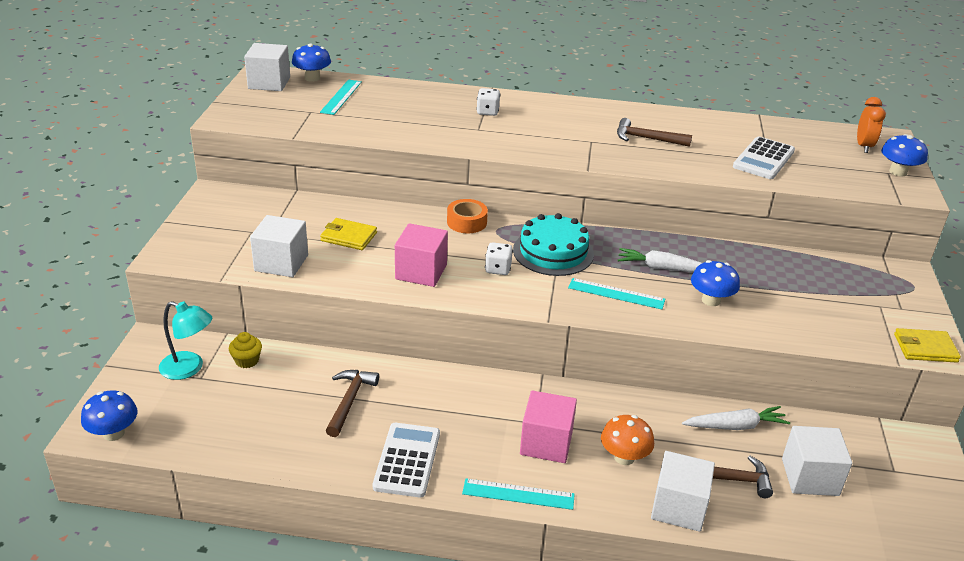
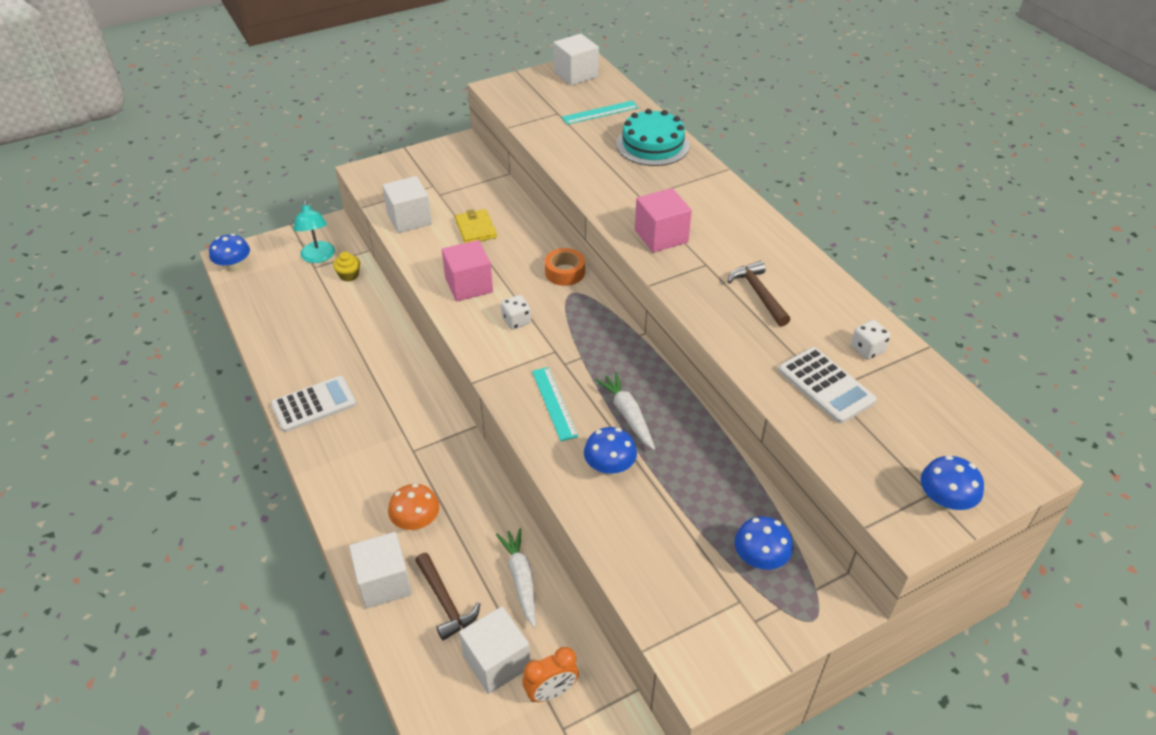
camera: 55 degrees right, 10 degrees up
(312, 78) = (611, 86): blue mushroom -> blue mushroom (759, 559)
(349, 401) = (350, 344): brown hammer -> none
(487, 112) = (678, 187): white dice -> white dice (867, 349)
(518, 494) = (325, 480): turquoise ruler -> none
(546, 443) = (394, 468): pink cube -> pink cube (661, 236)
(553, 252) = (576, 338): turquoise cake -> turquoise cake (652, 145)
(735, 426) = (521, 579): white carrot -> white carrot turned 150 degrees counterclockwise
(763, 159) = (826, 386): white calculator -> white calculator turned 120 degrees counterclockwise
(863, 146) = (970, 453): orange clock -> orange clock (551, 692)
(925, 348) = (696, 664): yellow wallet -> none

